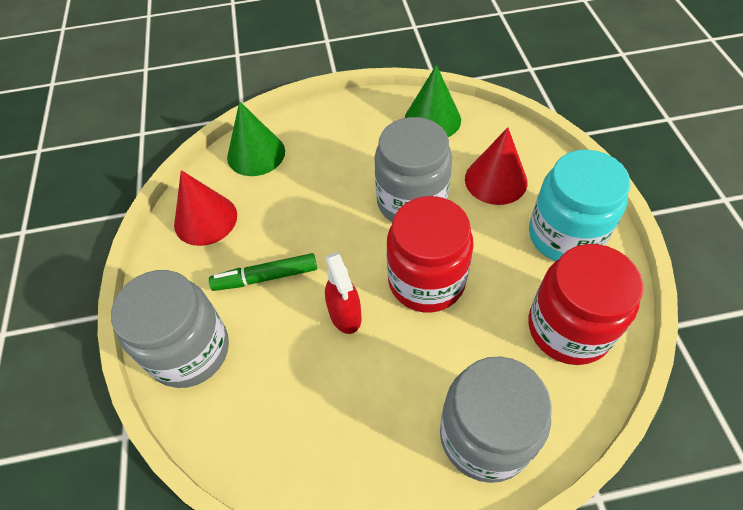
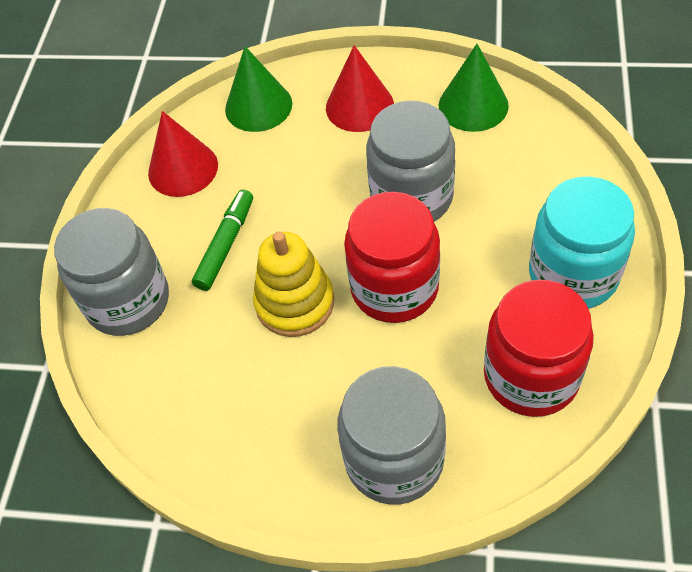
camera: 20 degrees right, 0 degrees up
(266, 277) = (226, 245): green marker -> green marker turned 105 degrees clockwise
(345, 314) = (295, 303): red spray bottle -> yellow stacking toy
(495, 180) = (519, 193): red cone -> red cone (359, 106)

